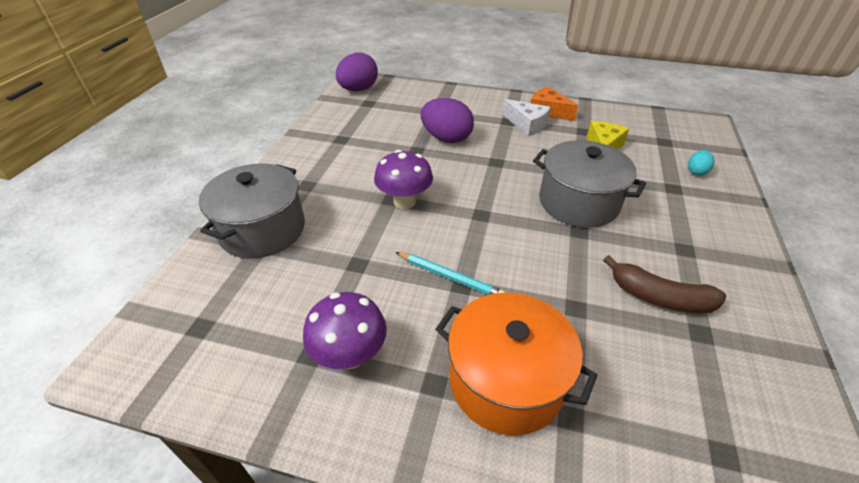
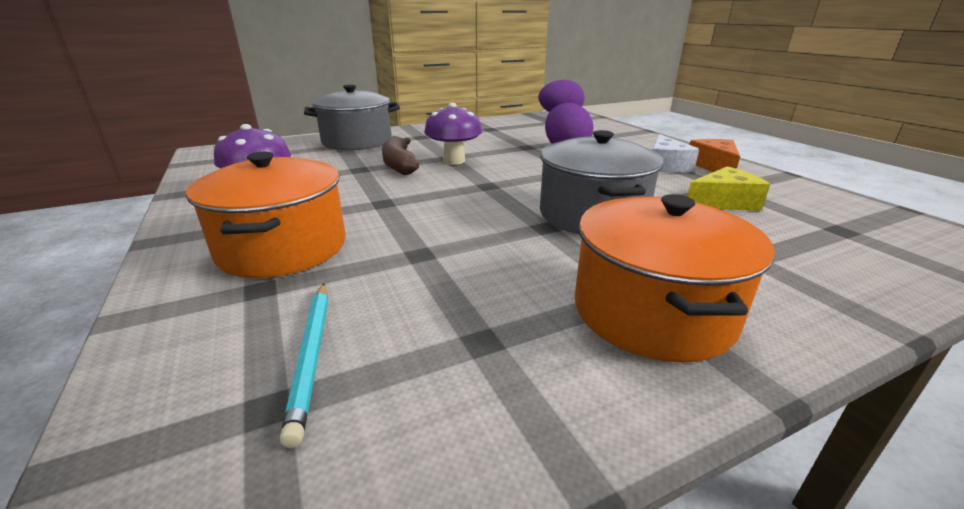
camera: 50 degrees right, 15 degrees down
(450, 277) = (387, 197): turquoise pencil -> turquoise pencil (312, 356)
(659, 297) = (507, 296): brown banana -> brown banana (399, 165)
(696, 171) = (834, 265): turquoise egg -> none
(705, 256) = (652, 311): none -> orange pot

